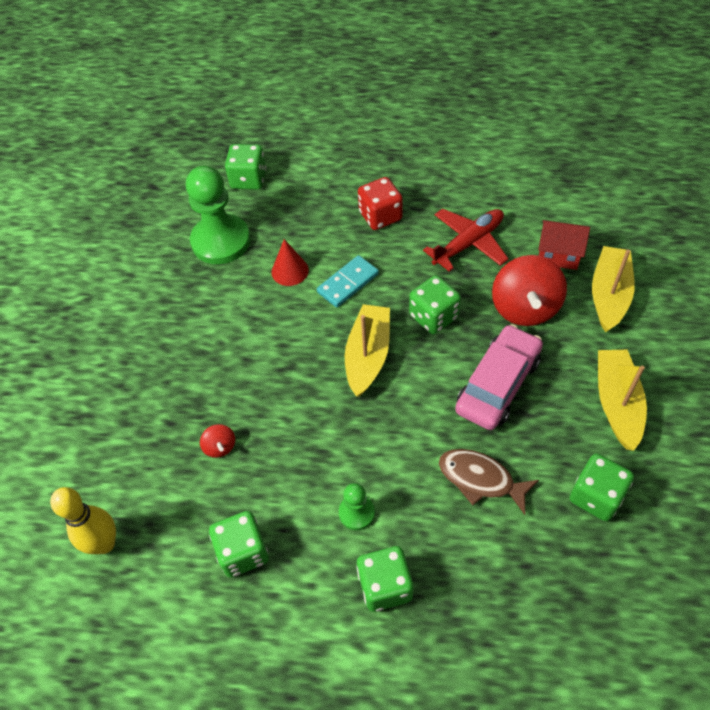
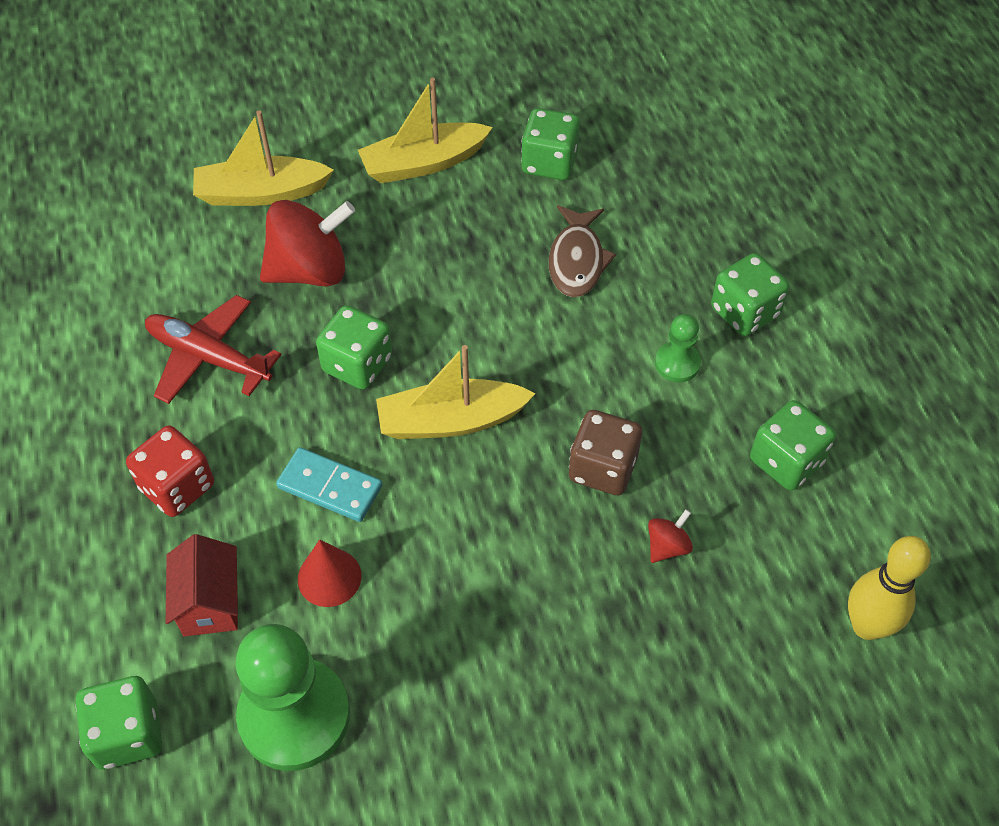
camera: 115 degrees left, 0 degrees up
(293, 430) = (602, 468): none -> brown dice
(498, 384) = (441, 272): pink car -> none
(558, 255) = (205, 253): red house -> red house (210, 603)

